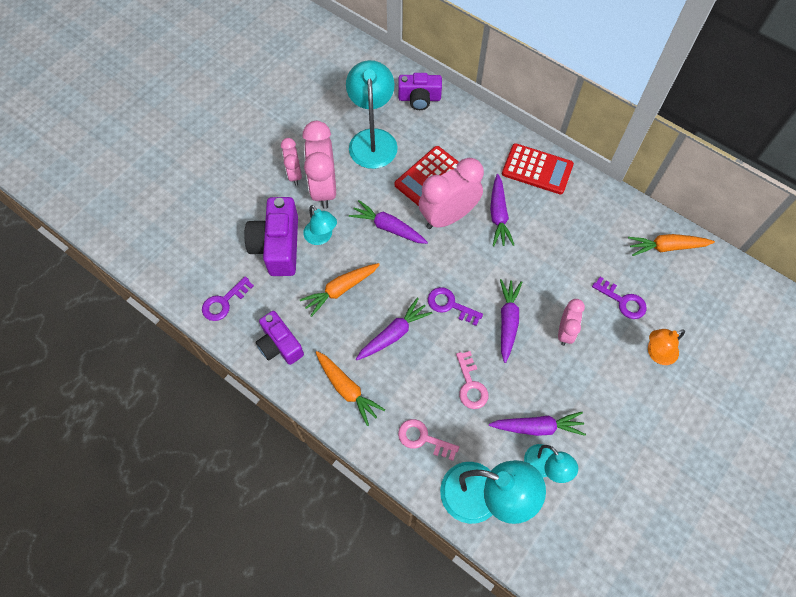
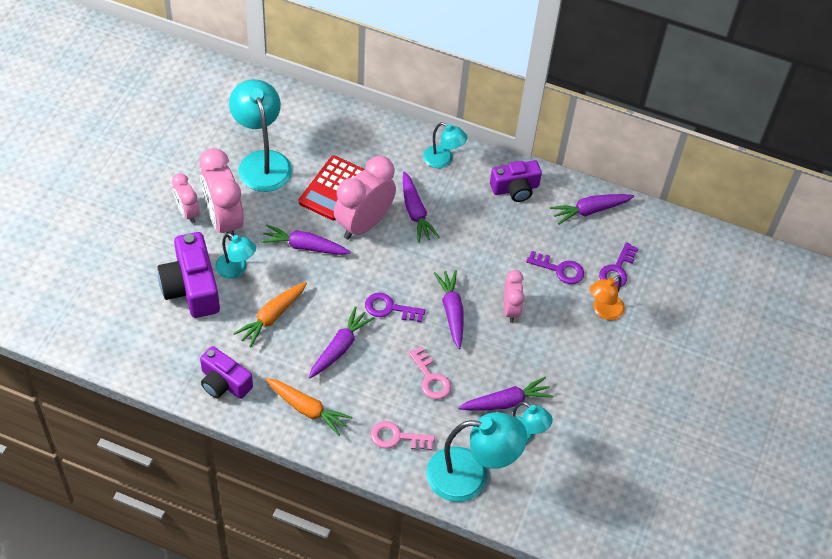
camera: 20 degrees left, 10 degrees down
(224, 302) = (151, 354): purple key -> purple key (617, 270)
(419, 98) = (300, 111): purple camera -> purple camera (515, 188)
(537, 169) = (443, 160): red calculator -> turquoise lamp
(667, 247) = (590, 210): orange carrot -> purple carrot

